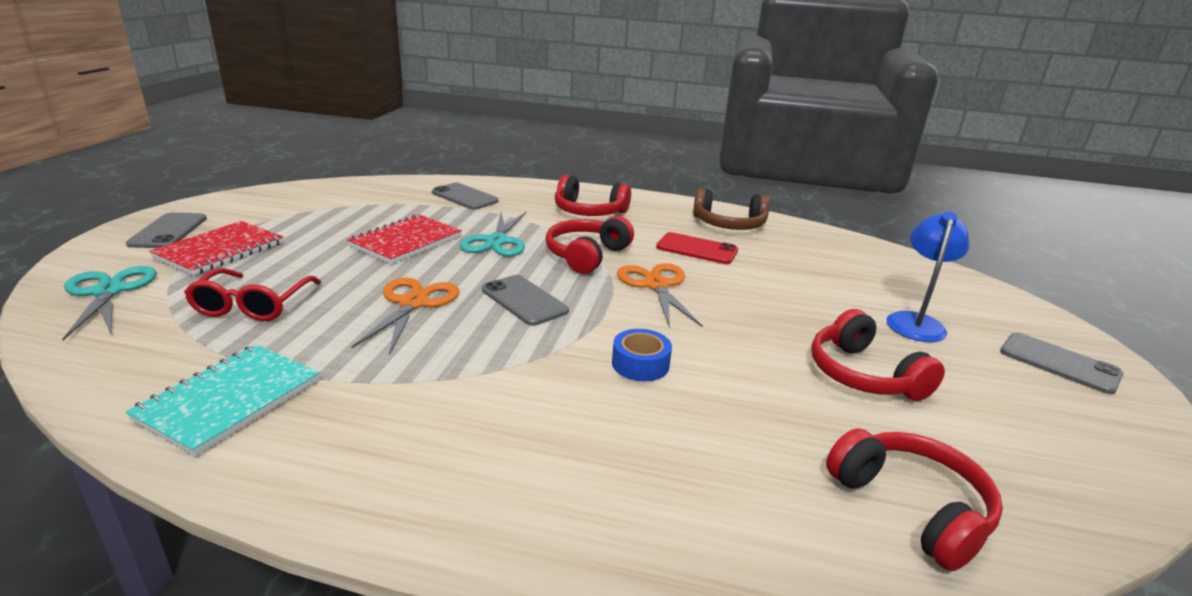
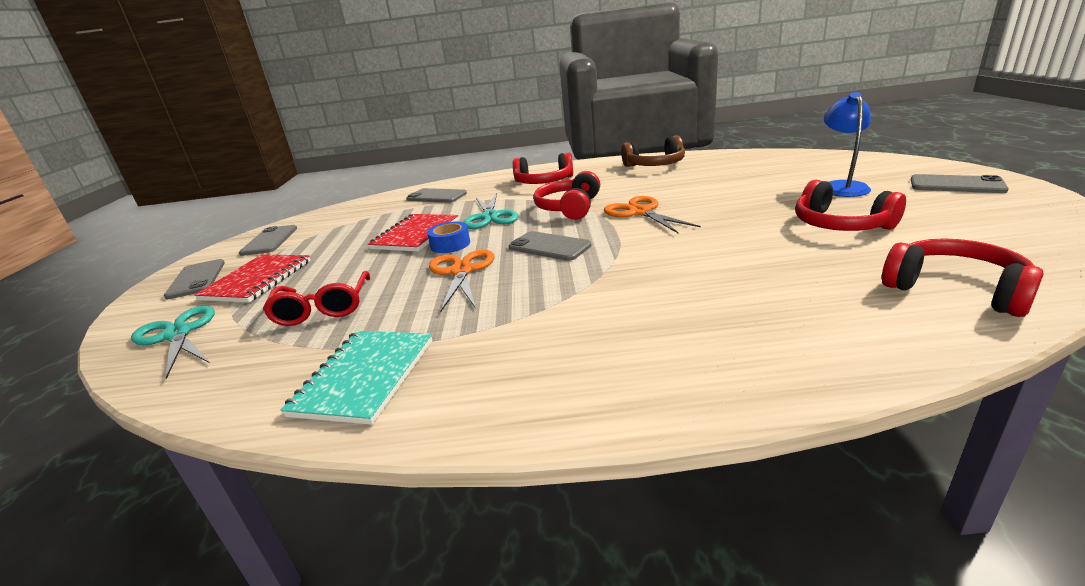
camera: 10 degrees left, 0 degrees up
(265, 204) = (269, 241): none -> grey phone
(640, 364) = (678, 261): blue tape -> blue tape (450, 244)
(697, 249) = (647, 184): red phone -> none

